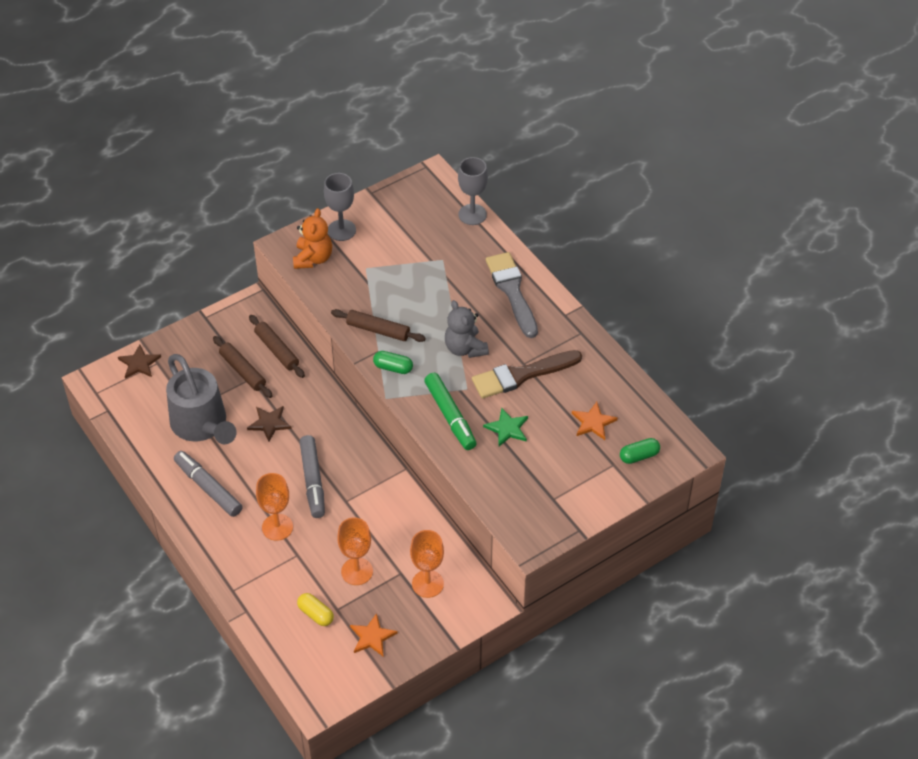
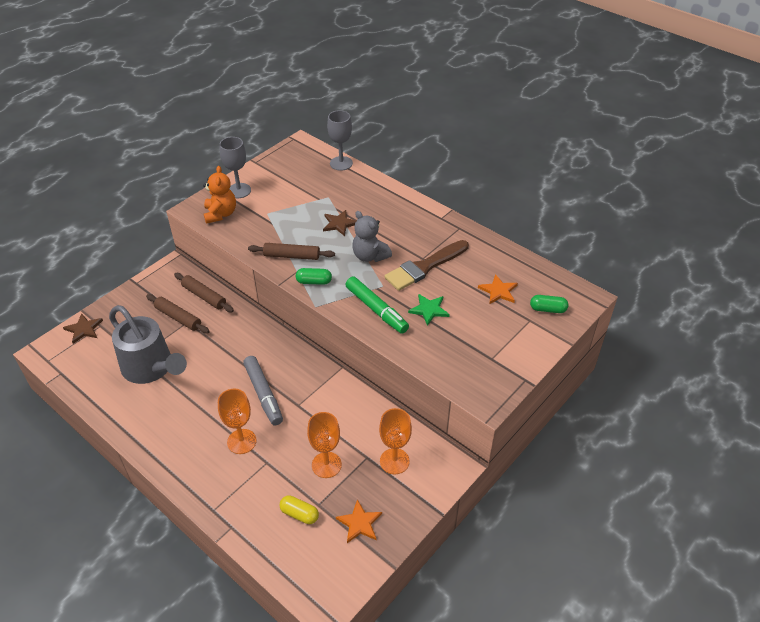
camera: 15 degrees left, 5 degrees down
(208, 488) = (168, 420): grey marker -> none
(269, 423) = (212, 354): brown star -> brown star (339, 224)
(512, 291) = (392, 209): grey brush -> none
(639, 456) = (548, 309): green capsule -> green capsule turned 45 degrees clockwise

